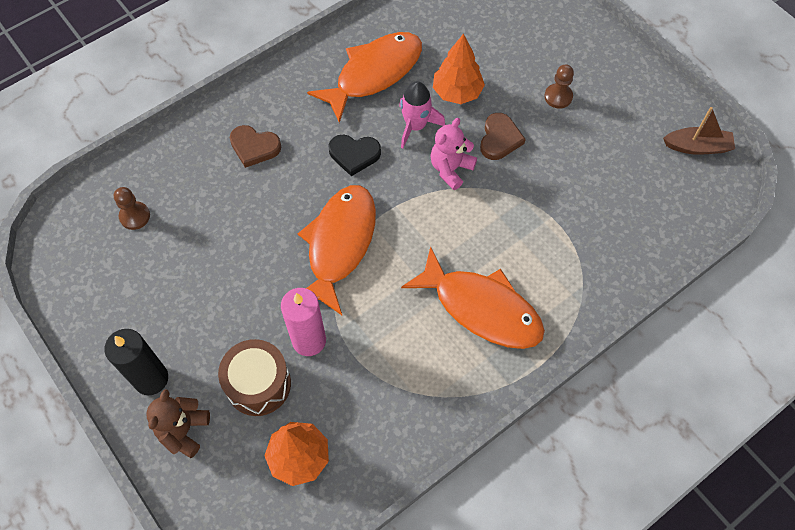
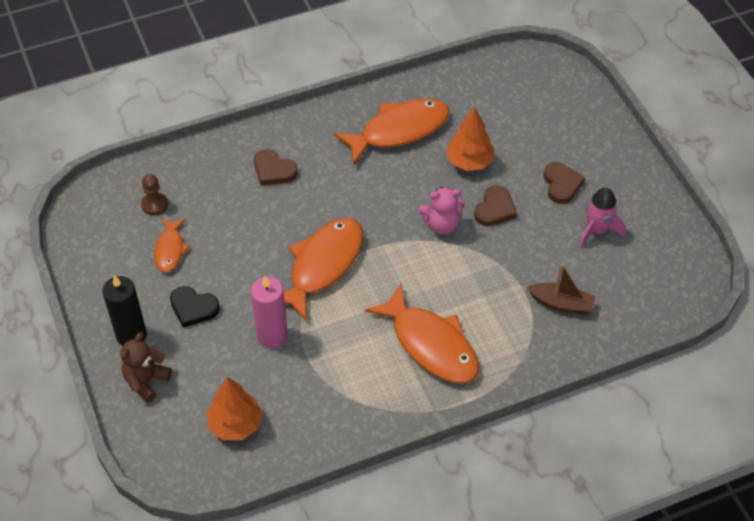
camera: 15 degrees right, 10 degrees down
(166, 266) = (170, 250): none -> orange fish
(258, 384) = (219, 360): brown drum -> none
(354, 155) = (359, 195): black heart -> black heart (193, 308)
(415, 126) = (422, 182): pink rocket -> pink rocket (597, 230)
(451, 169) = (442, 225): pink teddy bear -> pink teddy bear turned 150 degrees counterclockwise
(558, 97) = (561, 184): brown pawn -> brown heart
(697, 147) = (677, 254): brown boat -> brown boat (561, 303)

